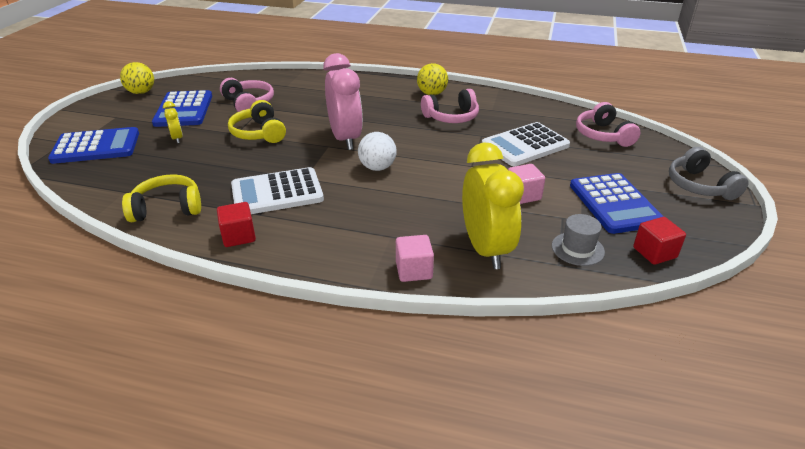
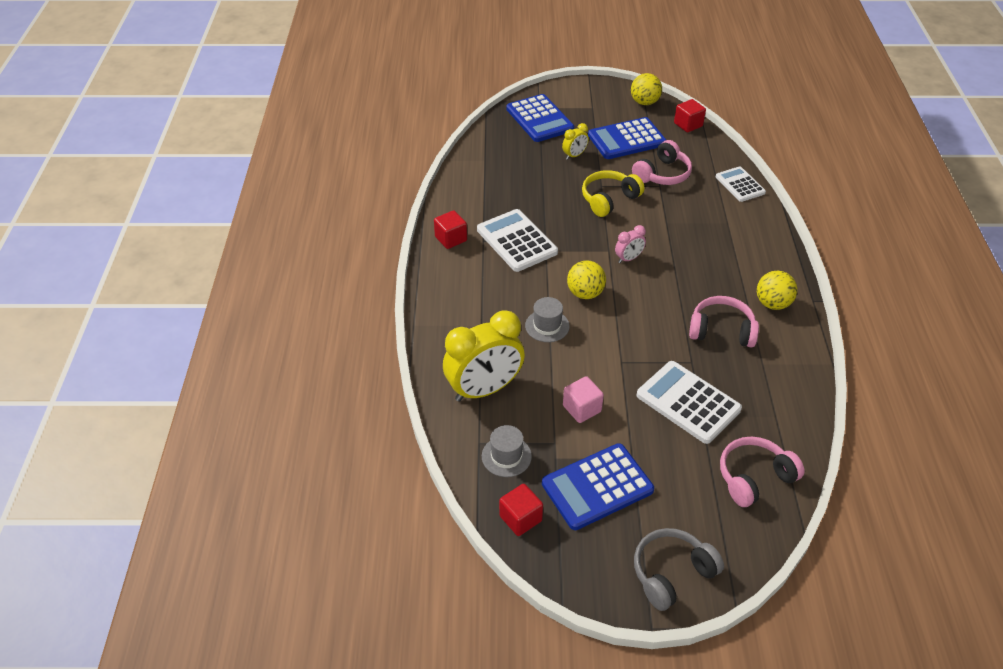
camera: 75 degrees right, 10 degrees up
(167, 208) = (472, 190): yellow headphones -> none
(195, 81) = (688, 125): none -> red cube
(292, 78) = (740, 185): none -> white calculator
(345, 139) = (628, 259): pink clock -> pink clock, size x0.45
(377, 167) = (585, 293): white ball -> yellow ball
(410, 195) = (547, 326): none -> grey hat
(414, 270) = (441, 348): pink cube -> none
(451, 117) = (721, 330): pink headphones -> pink headphones turned 135 degrees clockwise

